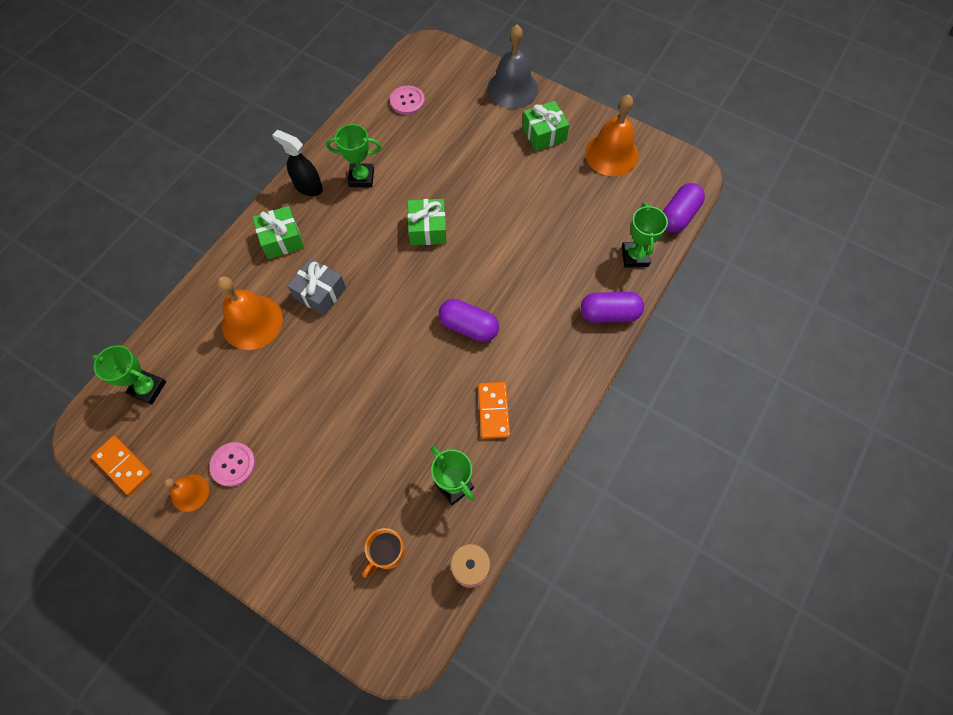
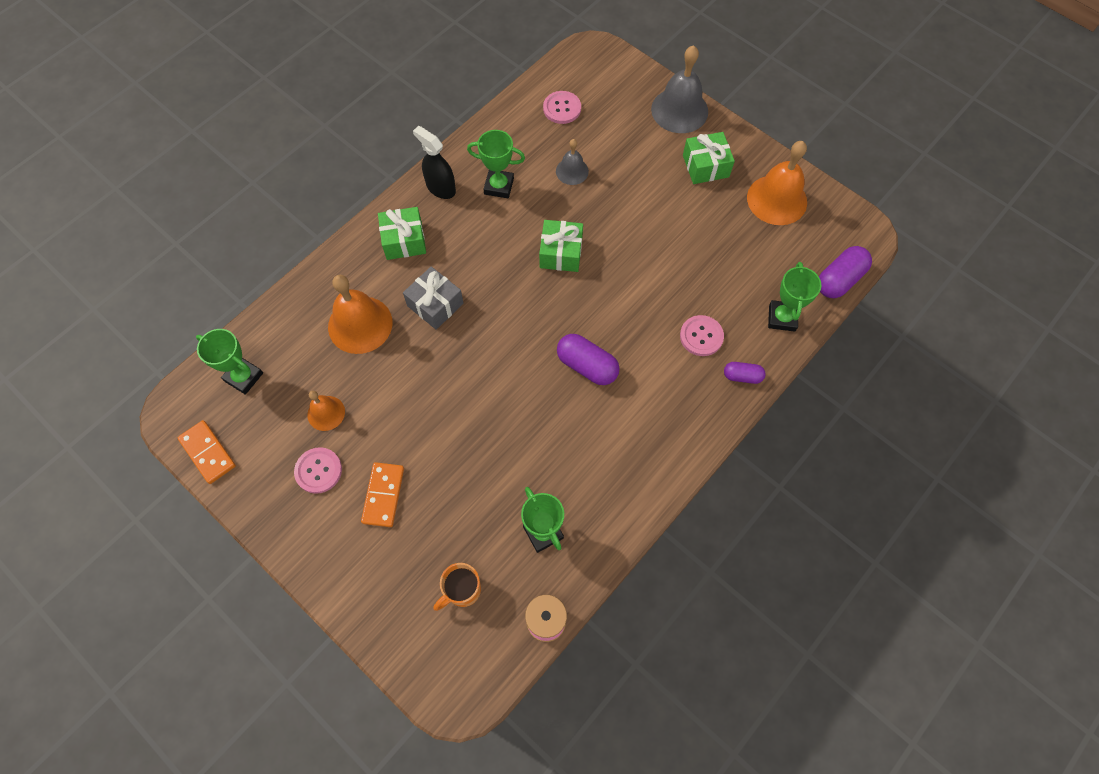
camera: 10 degrees right, 0 degrees up
(190, 492) = (270, 492): orange bell -> orange bell (326, 413)
(425, 155) = (572, 171): none -> grey bell
(493, 411) = (598, 461): orange domino -> orange domino (383, 495)
(566, 284) = (701, 336): none -> pink button
(609, 314) = (742, 376): purple capsule -> purple capsule, size x0.60

